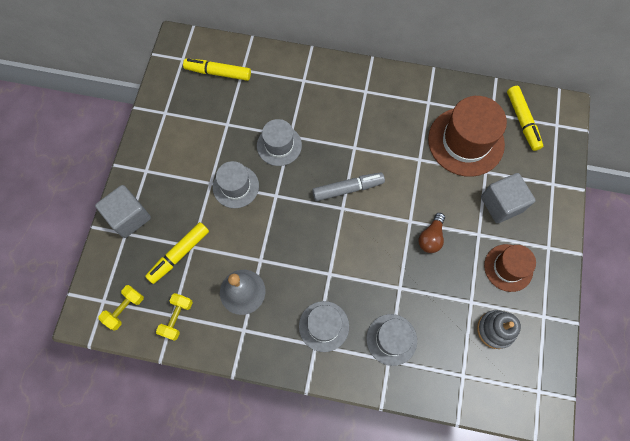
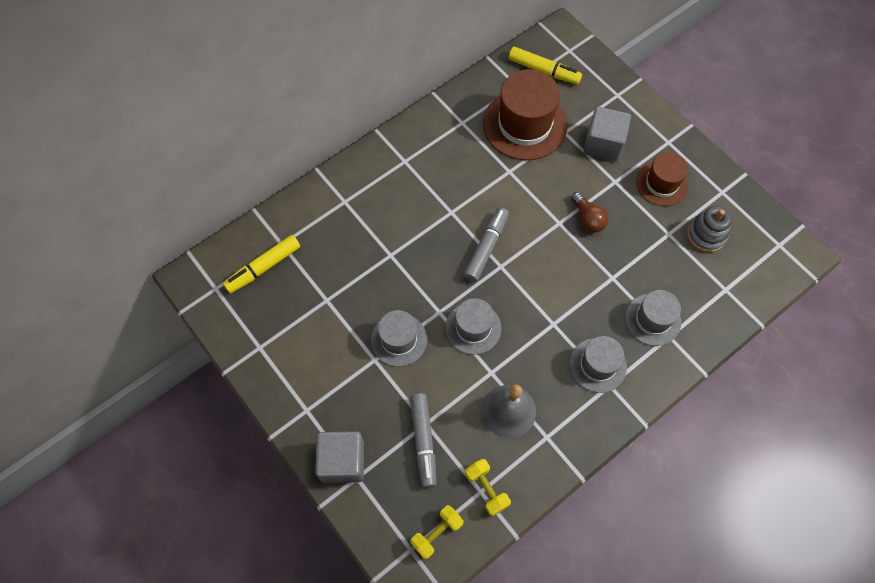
camera: 50 degrees left, 5 degrees down
(125, 309) = (437, 533): yellow dumbbell -> yellow dumbbell turned 60 degrees clockwise
(179, 254) = (423, 441): yellow marker -> grey marker
(279, 145) = (391, 271): grey hat -> grey hat (473, 328)

